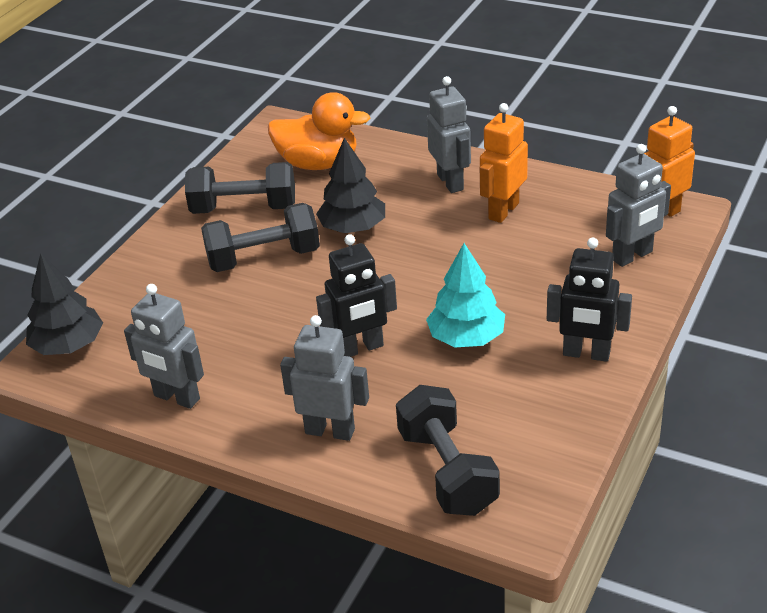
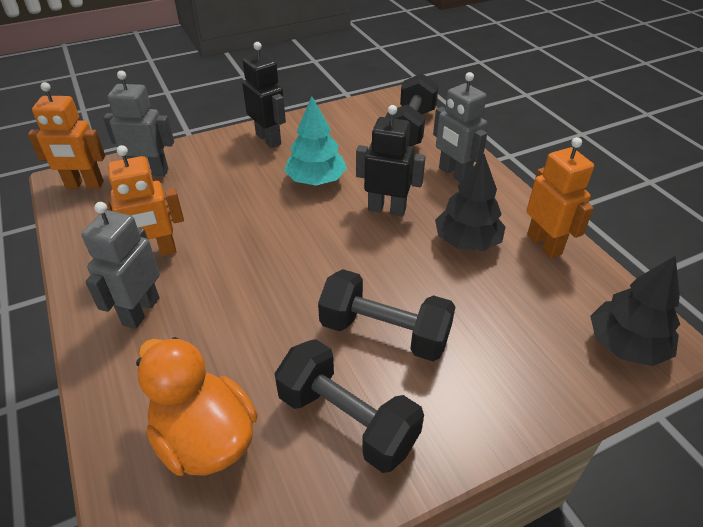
camera: 145 degrees left, 5 degrees up
(176, 398) = (544, 244): grey robot -> orange robot
(353, 228) = (277, 316): black tree -> black tree (467, 241)

